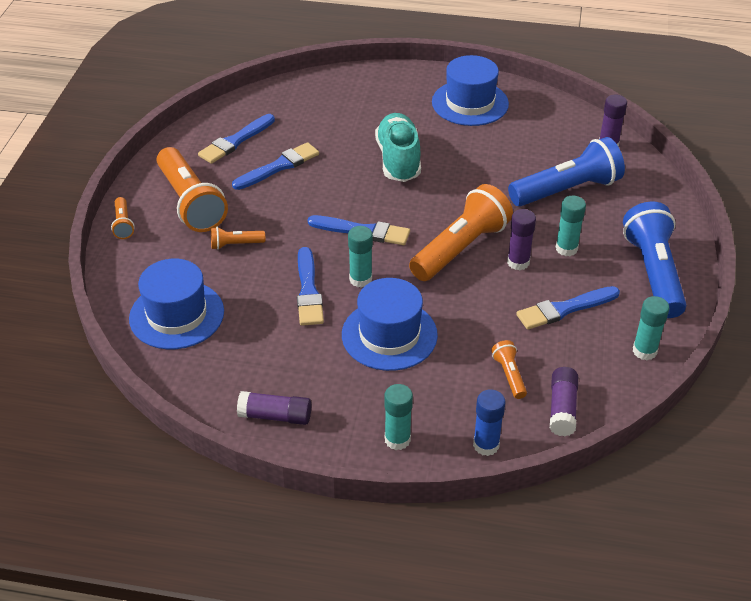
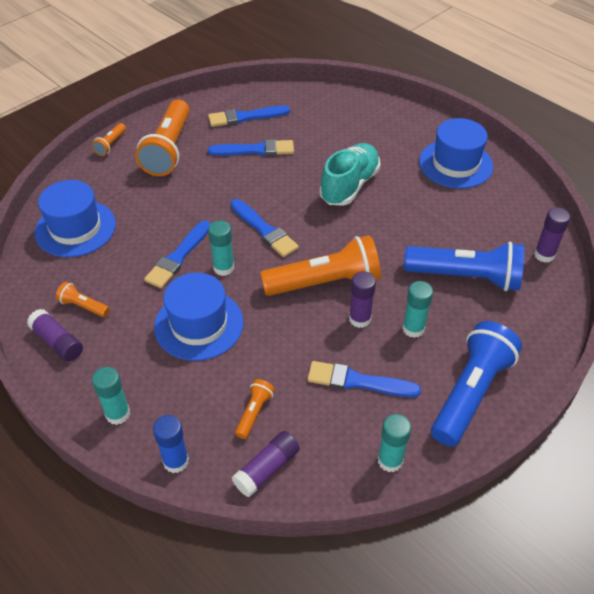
camera: 35 degrees right, 5 degrees up
(235, 245) = (165, 195): orange flashlight -> orange flashlight (83, 306)

